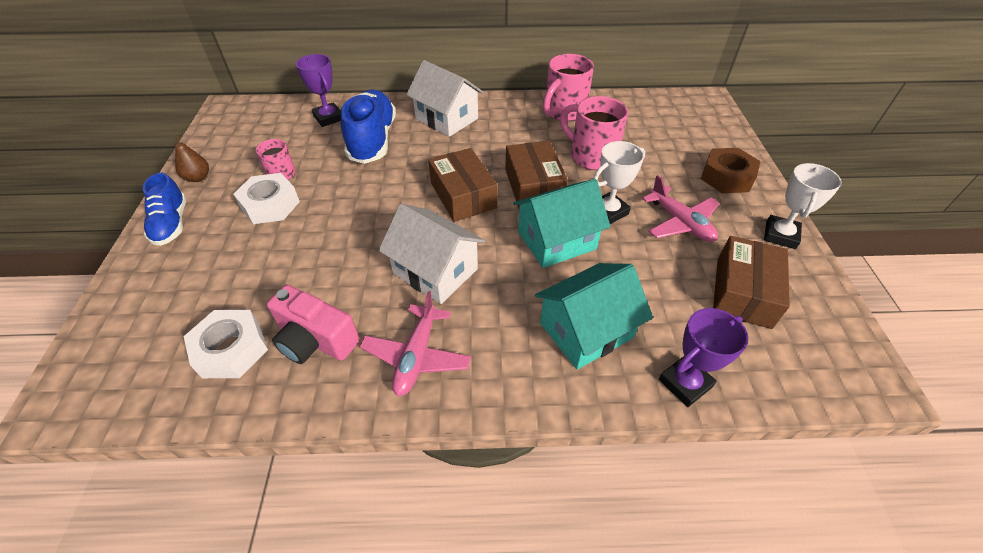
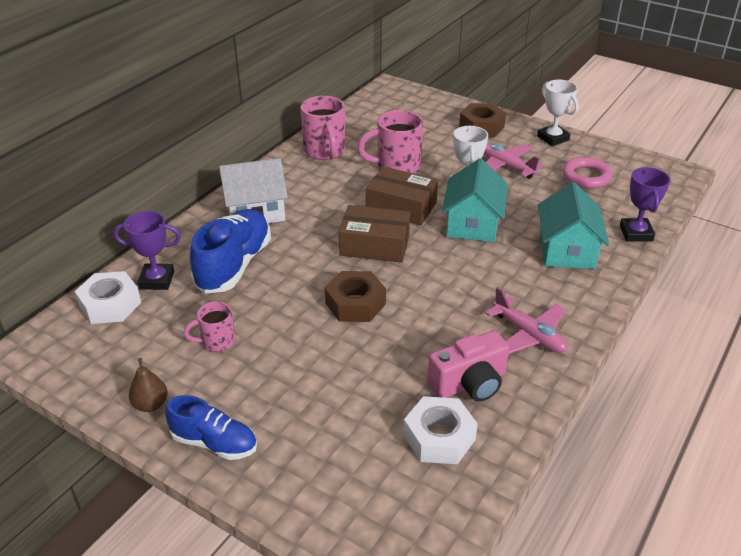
camera: 55 degrees left, 10 degrees down
(270, 205) = (262, 362): white nut -> white nut (110, 304)
(373, 140) = (234, 265): blue shoe -> blue shoe turned 75 degrees clockwise
(375, 220) = (355, 303): none -> brown nut
(435, 271) = (450, 294): white house -> none
(680, 223) = (506, 166): pink plane -> pink plane turned 135 degrees counterclockwise
(743, 292) = (586, 177): brown box -> pink ring

